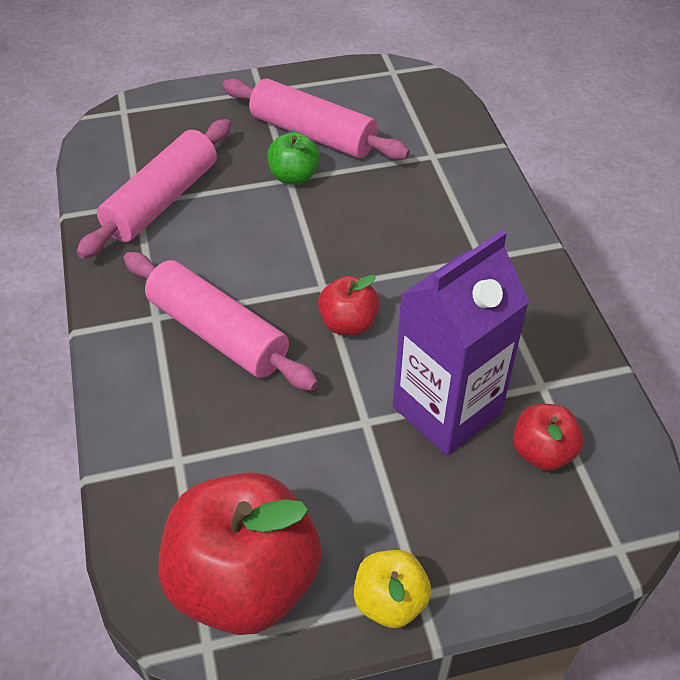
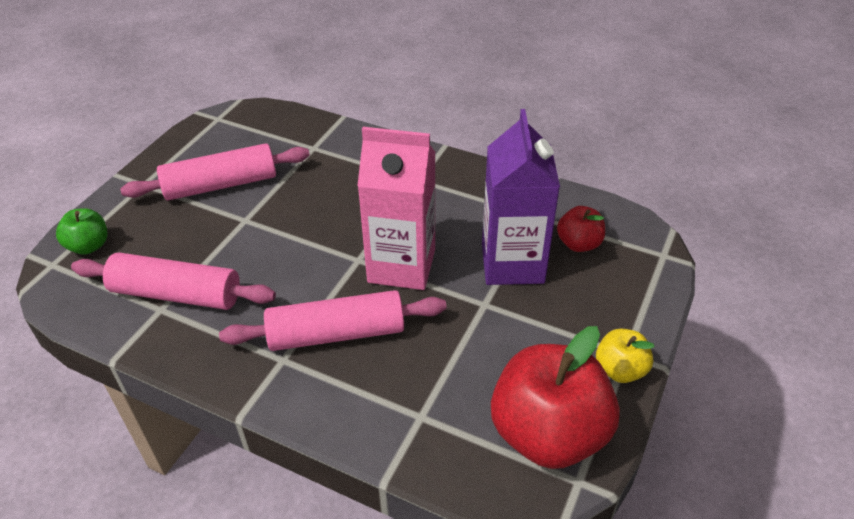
camera: 50 degrees left, 5 degrees down
(162, 200) = (176, 294): pink rolling pin -> pink rolling pin turned 60 degrees counterclockwise
(294, 176) = (246, 216): green apple -> green apple (89, 246)
(348, 323) = (401, 266): red apple -> pink carton

